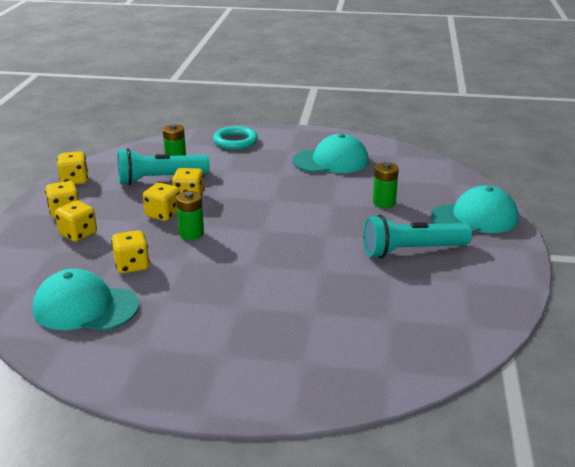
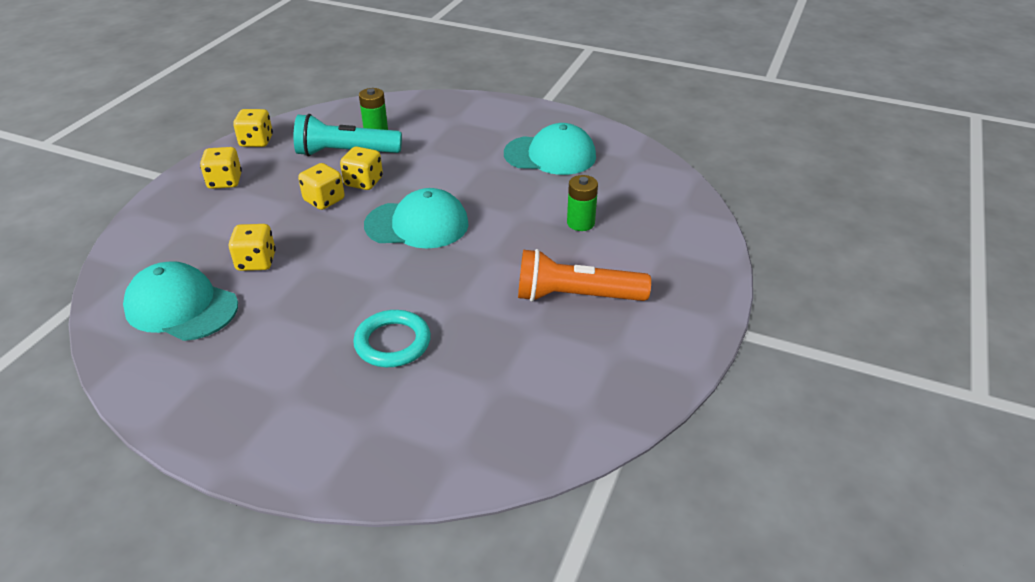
camera: 15 degrees right, 10 degrees up
(78, 234) = (223, 212): yellow dice -> none
(191, 233) = (340, 230): green battery -> none
(235, 141) = (455, 113): turquoise ring -> turquoise ring (392, 343)
(411, 251) = (576, 296): turquoise flashlight -> orange flashlight
(475, 217) = (680, 262): turquoise cap -> turquoise cap (417, 224)

